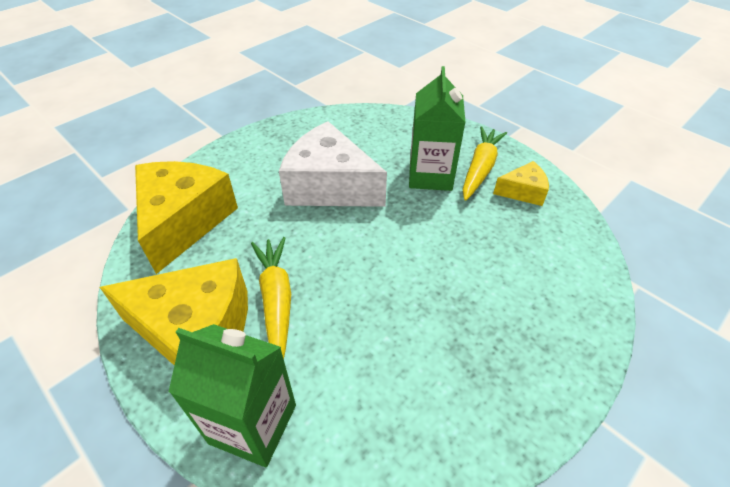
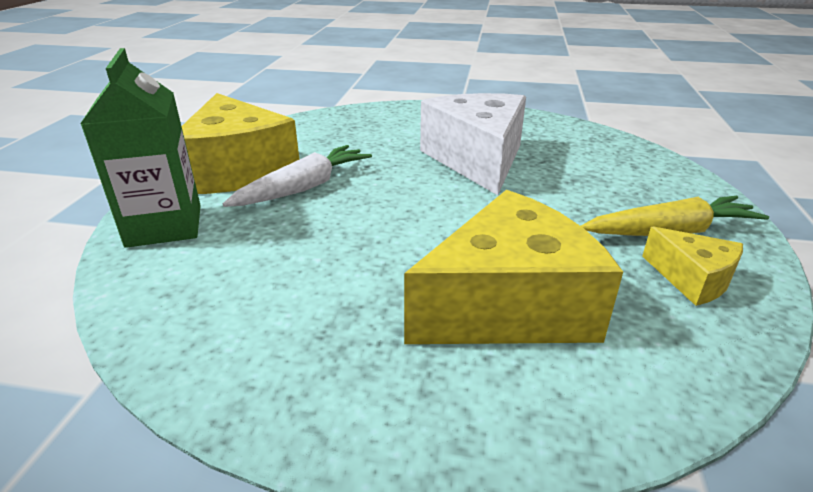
camera: 55 degrees right, 15 degrees down
(184, 222) = (344, 124): yellow cheese -> yellow cheese (508, 306)
(276, 301) = (304, 188): yellow carrot -> white carrot
(430, 175) = (592, 204): green carton -> none

